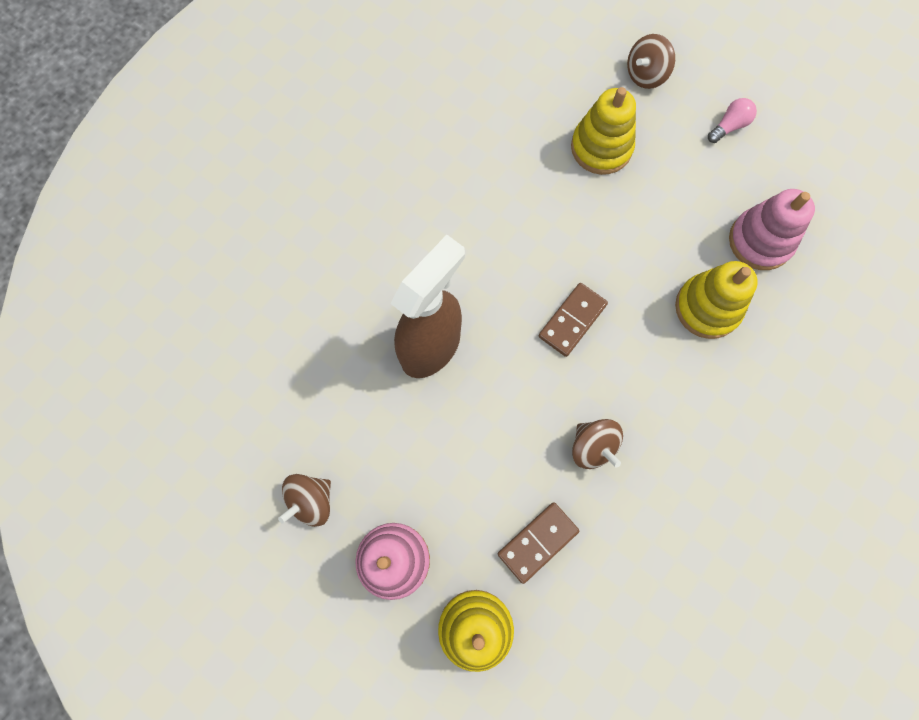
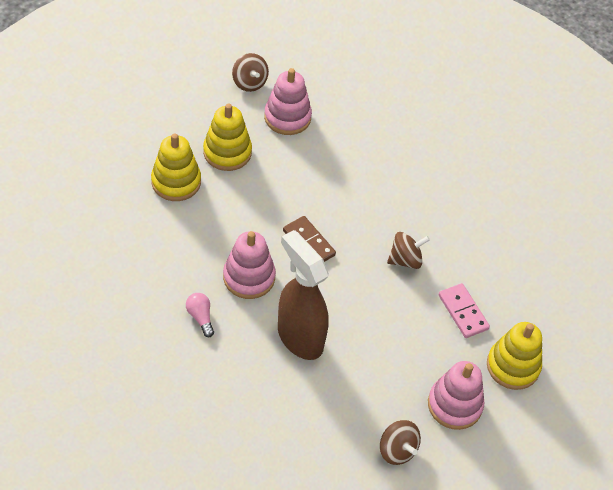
camera: 80 degrees left, 20 degrees down
(496, 267) = (249, 277): none -> pink stacking toy
(537, 542) = (463, 312): brown domino -> pink domino
(645, 75) = (126, 135): brown spinning top -> brown spinning top (249, 83)
(707, 308) = (326, 163): yellow stacking toy -> yellow stacking toy (227, 152)
(729, 126) = (191, 102): pink light bulb -> pink light bulb (200, 317)

